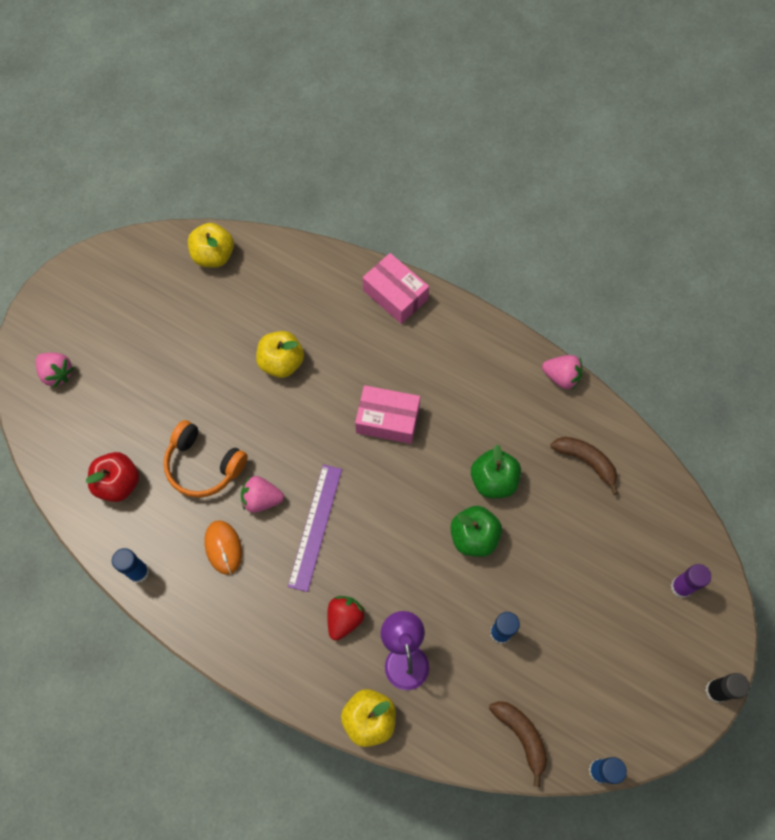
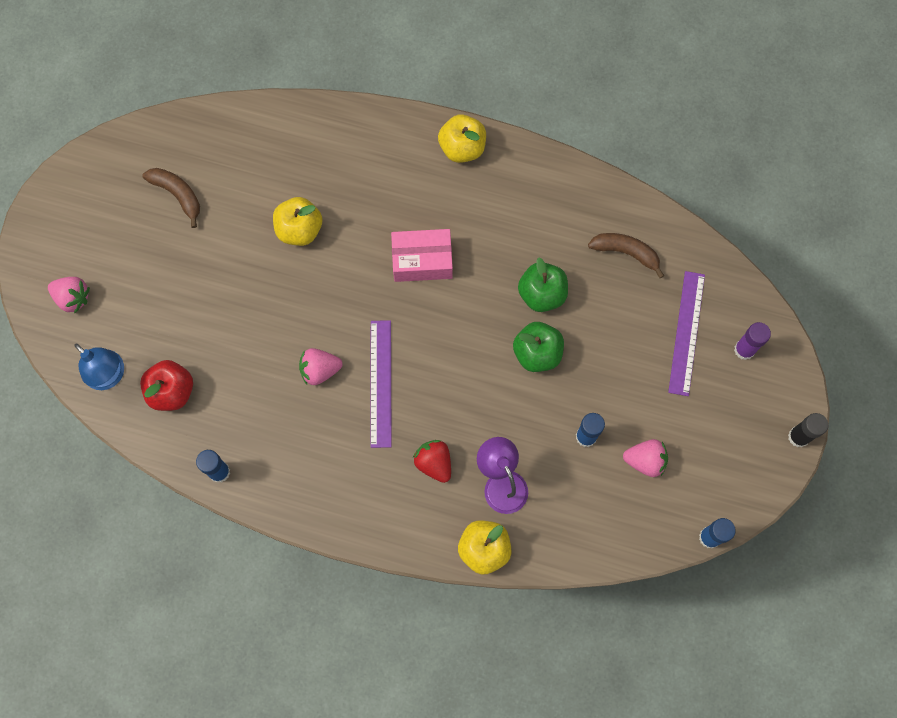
camera: 15 degrees left, 5 degrees up
(67, 454) = (110, 376): none -> blue lamp
(203, 465) = (252, 352): orange headphones -> none
(214, 256) = (197, 137): yellow apple -> yellow apple (462, 148)
(223, 547) = (296, 426): orange mouse -> none
(344, 619) = (434, 463): red strawberry -> red strawberry turned 45 degrees counterclockwise
(395, 295) = (395, 132): pink box -> none
(521, 736) = (630, 526): brown banana -> brown banana (178, 195)
(561, 377) = (581, 175): pink strawberry -> pink strawberry (645, 461)
(627, 555) = (686, 333): none -> purple ruler

